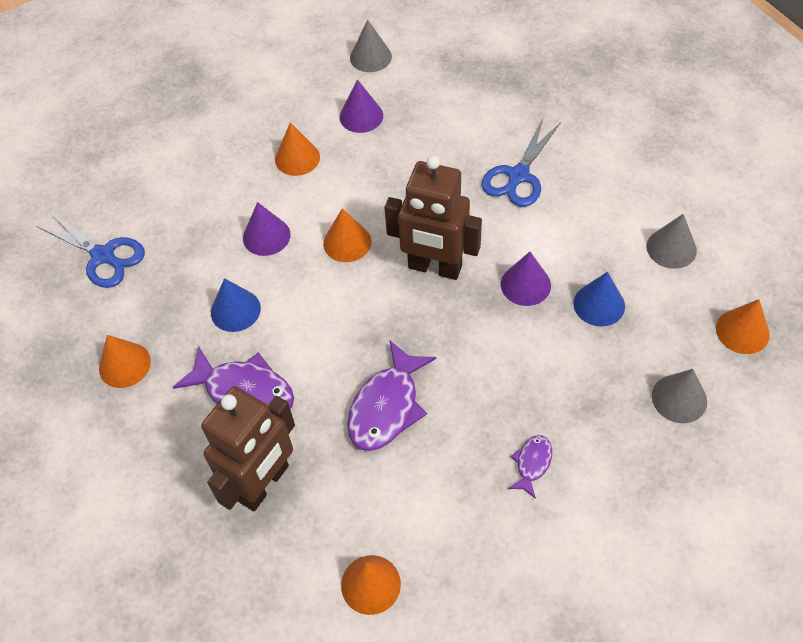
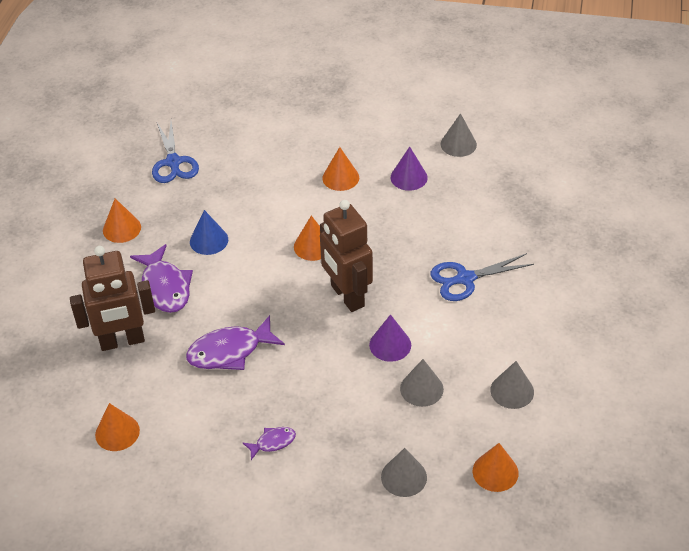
camera: 40 degrees right, 10 degrees down
(266, 236) = (271, 211): purple cone -> none
(599, 304) = (421, 389): blue cone -> grey cone

